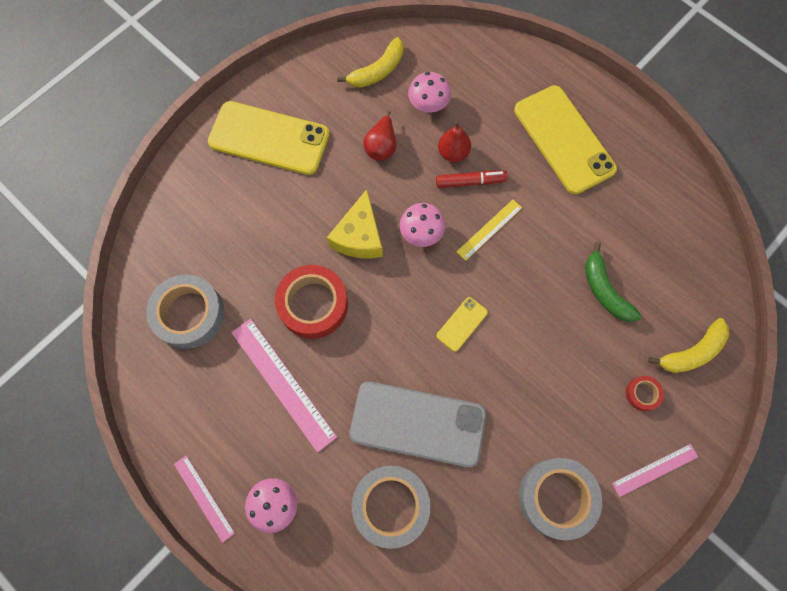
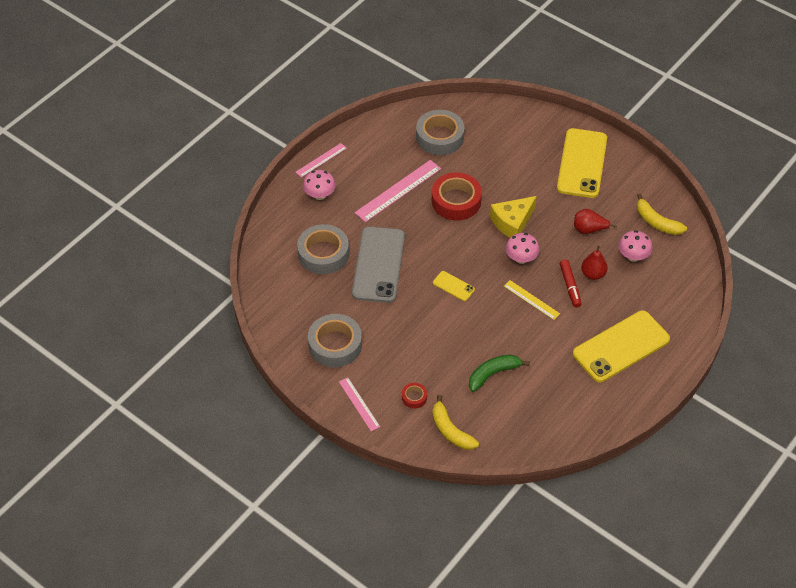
camera: 85 degrees right, 20 degrees down
(359, 236) = (512, 222): yellow cheese -> yellow cheese turned 45 degrees counterclockwise

